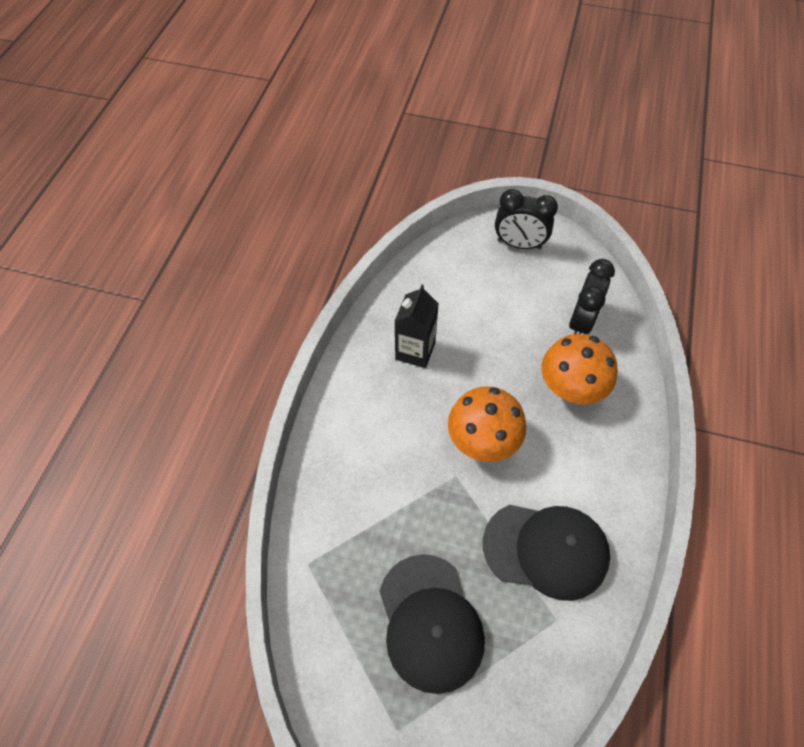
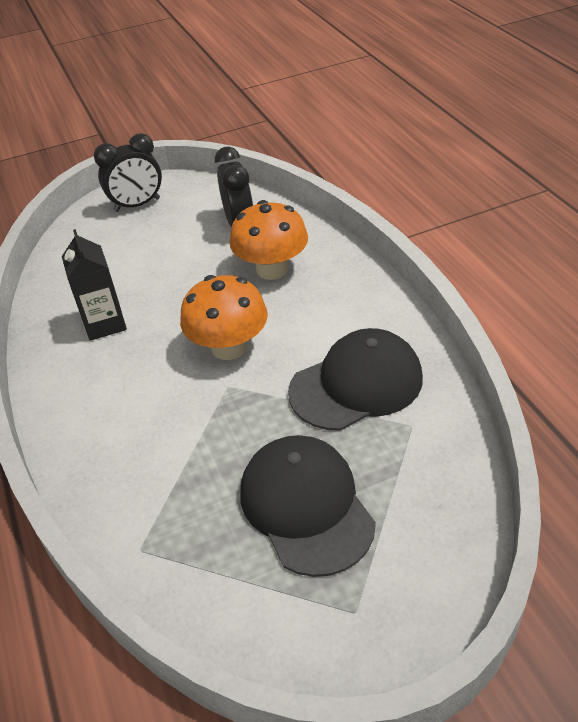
camera: 35 degrees left, 15 degrees down
(430, 622) = (306, 506): black cap -> black cap turned 150 degrees counterclockwise

